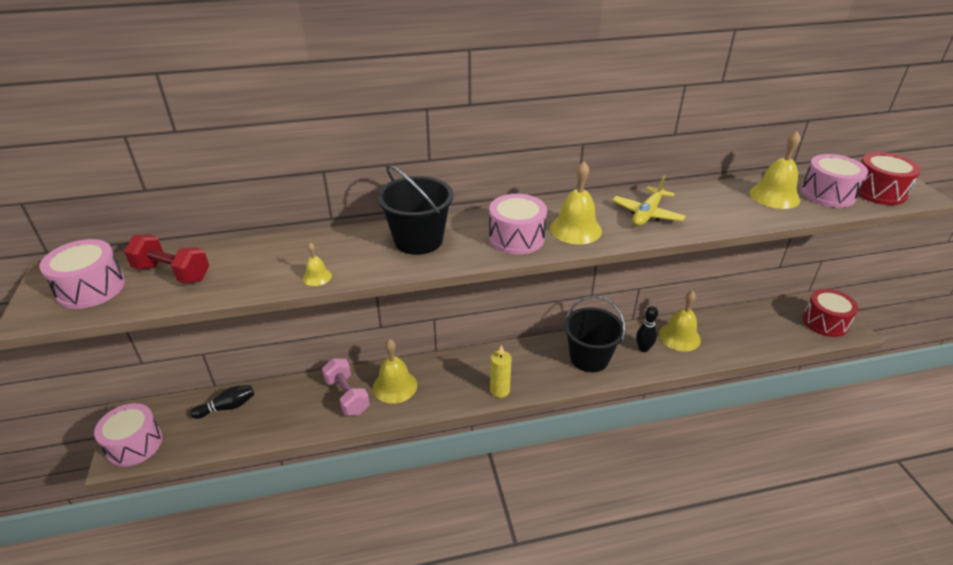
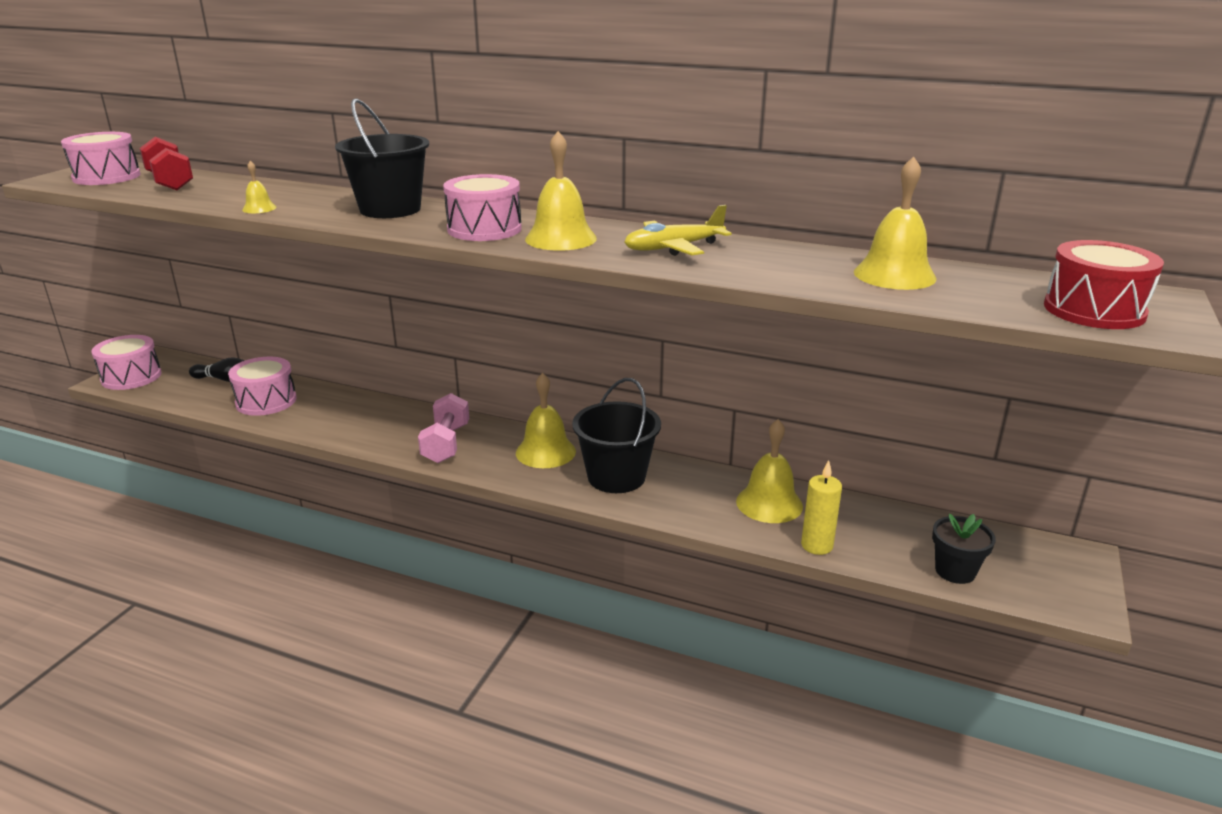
camera: 35 degrees right, 10 degrees down
(347, 396) = (327, 410): pink dumbbell -> pink dumbbell (446, 444)
(395, 386) = (379, 419): yellow bell -> yellow bell (545, 452)
(499, 390) = (472, 463): yellow candle -> yellow candle (817, 545)
(643, 349) = (700, 495): black bowling pin -> none
(793, 337) = (955, 571): none -> black flower pot
(825, 322) = (1044, 578): red drum -> none
(827, 194) = (991, 292): pink drum -> pink drum (266, 401)

